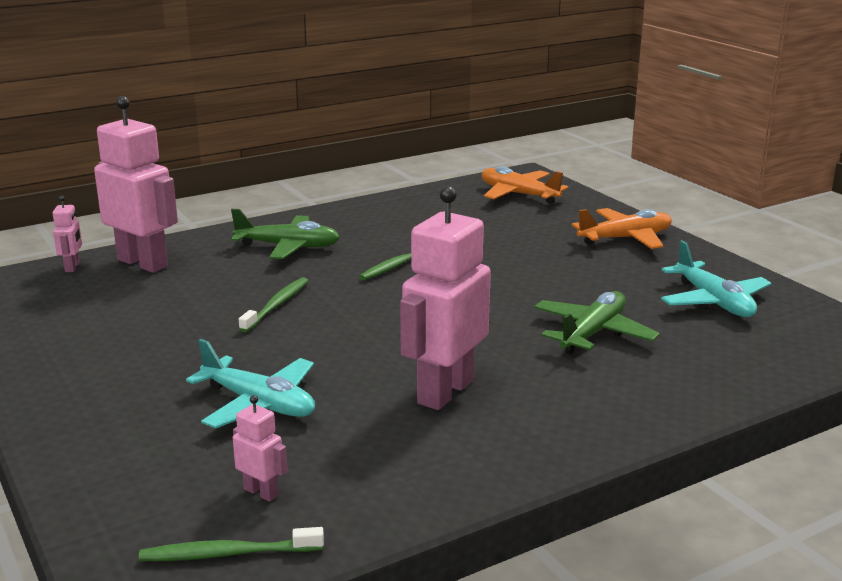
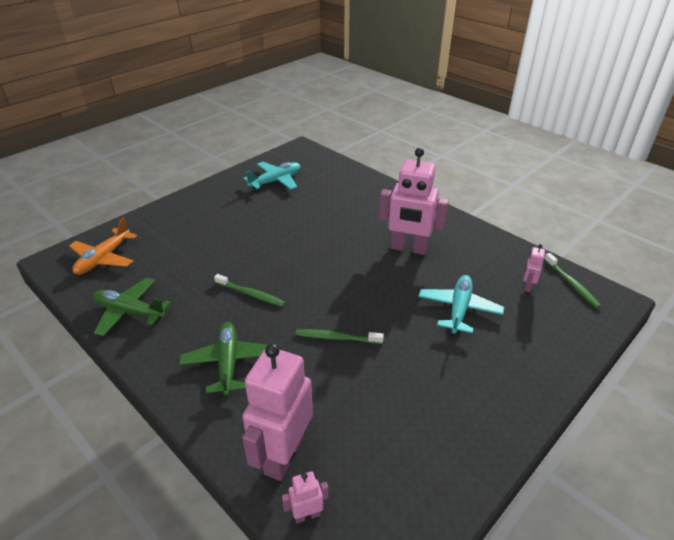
camera: 105 degrees left, 15 degrees up
(593, 333) = (325, 212): green plane -> green plane (130, 312)
(625, 238) = (192, 209): orange plane -> none

